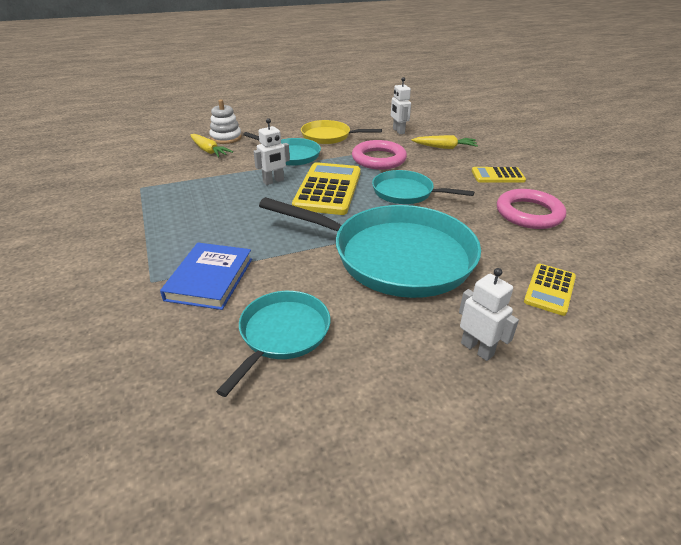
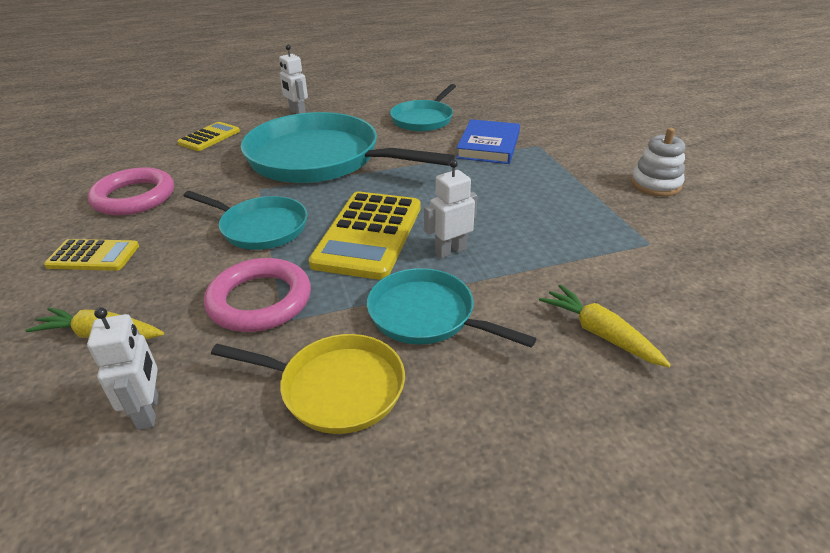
camera: 175 degrees left, 0 degrees up
(226, 138) = (589, 387): white stacking toy -> white stacking toy (655, 184)

